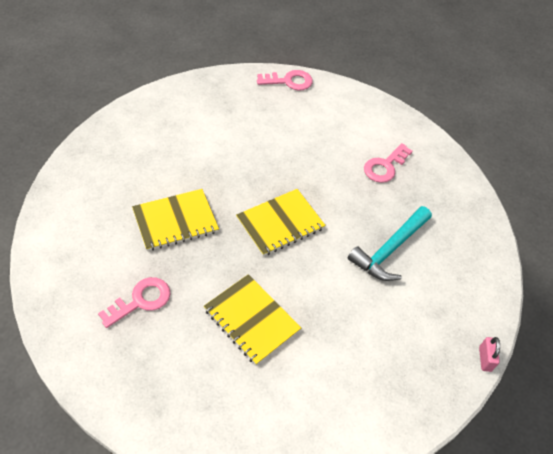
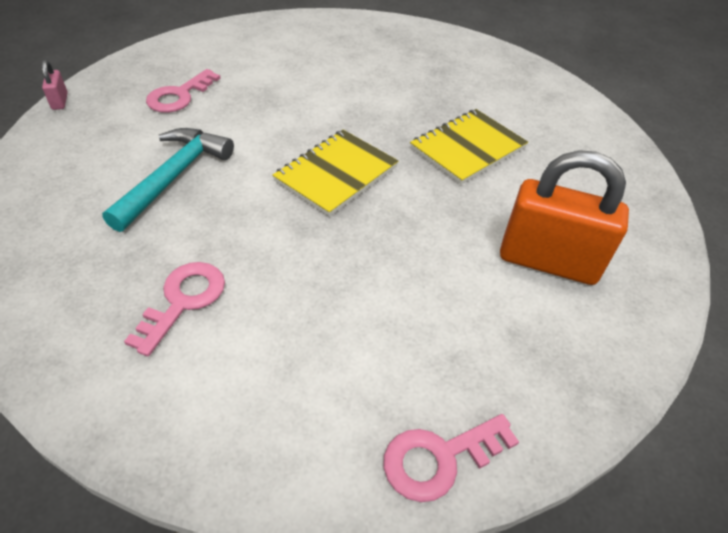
camera: 165 degrees right, 5 degrees down
(141, 300) = (447, 81): pink key -> pink key (179, 96)
(185, 134) = (548, 261): none -> orange padlock
(251, 320) = (329, 87): yellow notebook -> none

